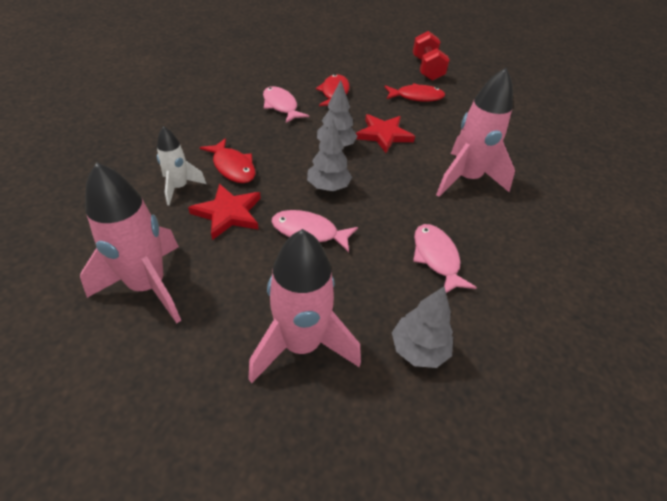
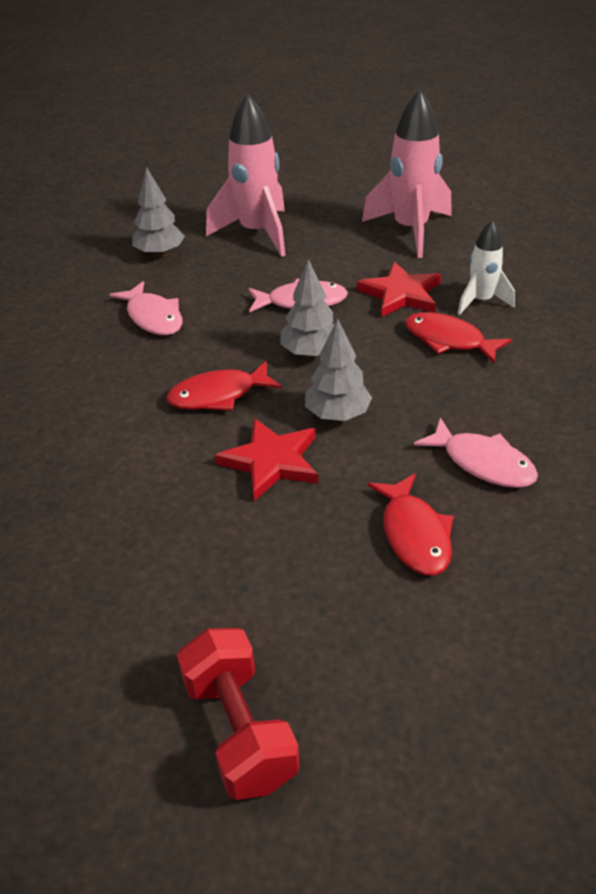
camera: 165 degrees right, 5 degrees down
(416, 97) = (239, 591): red fish -> red fish (218, 395)
(466, 179) = (120, 422): pink rocket -> none

